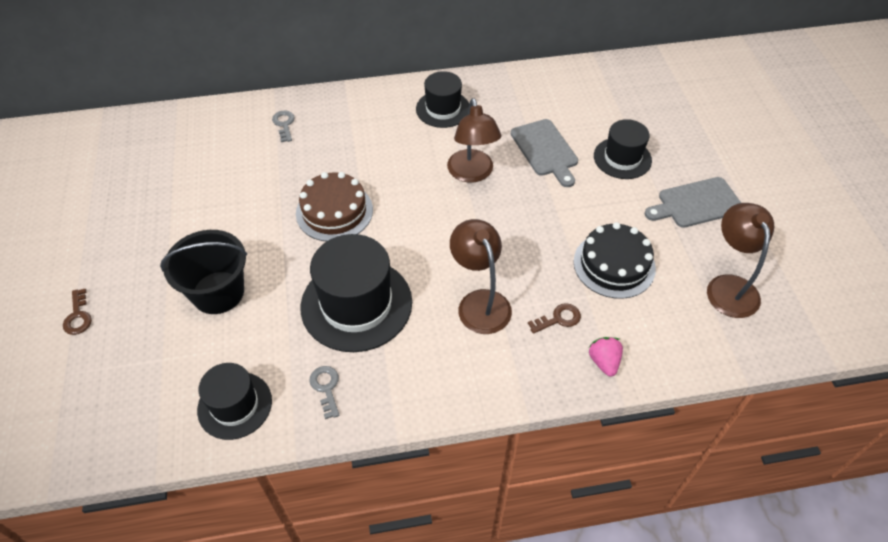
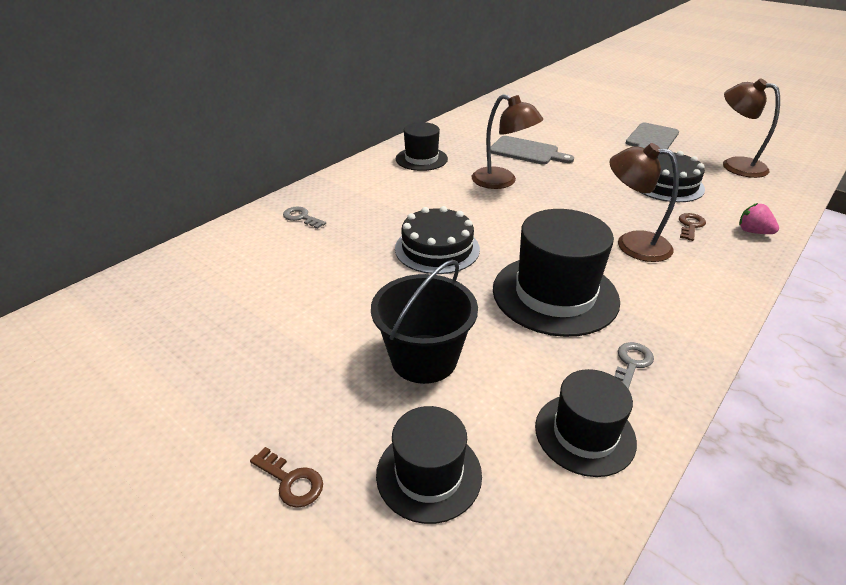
camera: 40 degrees left, 15 degrees down
(326, 388) = (631, 363): grey key -> grey key turned 90 degrees clockwise
(334, 211) = (437, 248): brown cake -> black cake
(622, 158) = (576, 137): black hat -> black hat (429, 474)

